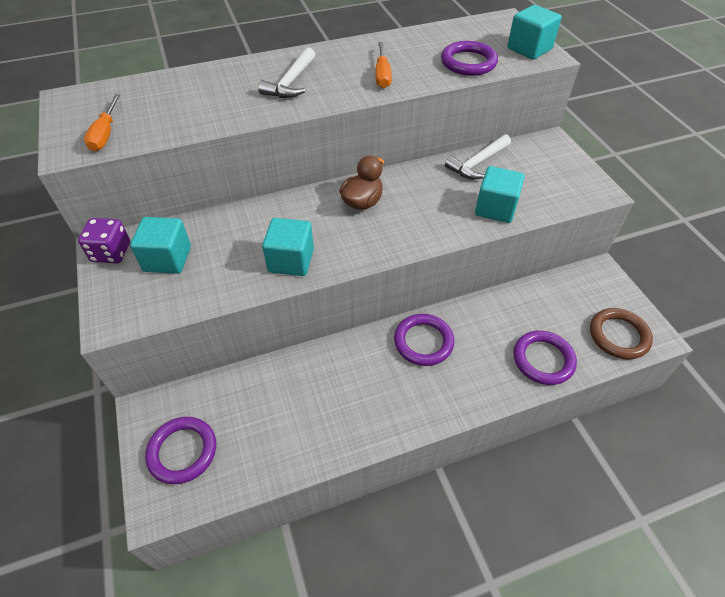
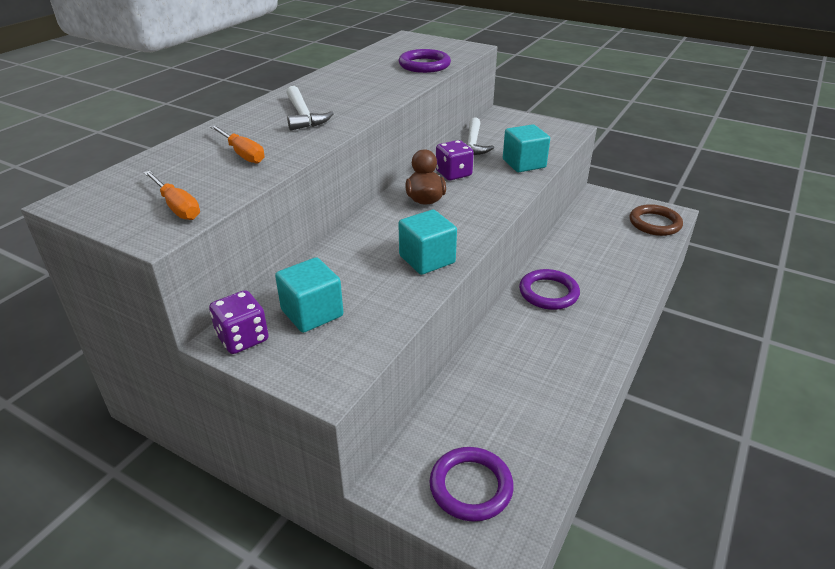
camera: 40 degrees left, 15 degrees down
(382, 75) = (373, 89): orange screwdriver -> orange screwdriver (242, 154)
(419, 187) = (453, 174): none -> purple dice
(529, 49) = (452, 47): turquoise cube -> none
(543, 359) = (634, 259): purple ring -> none

